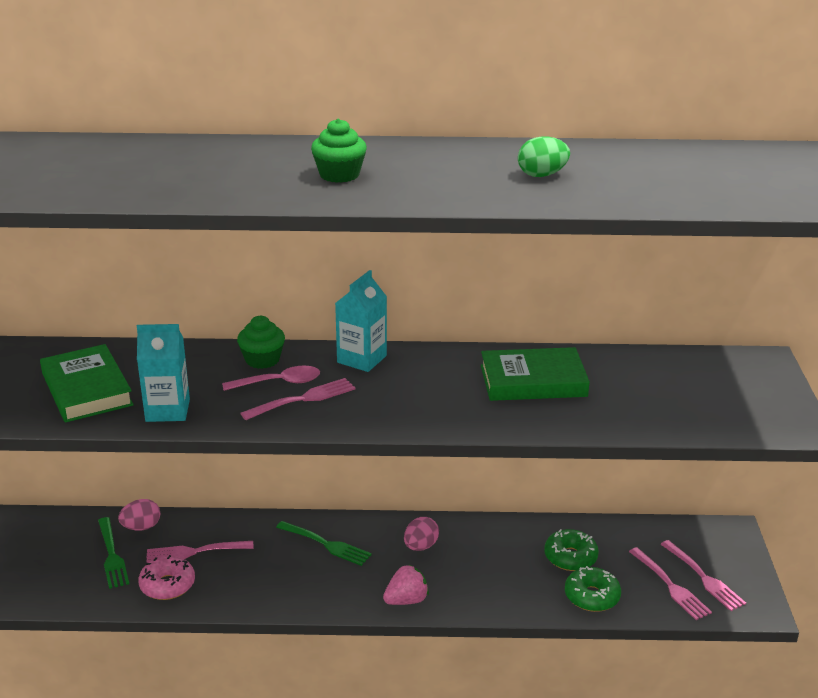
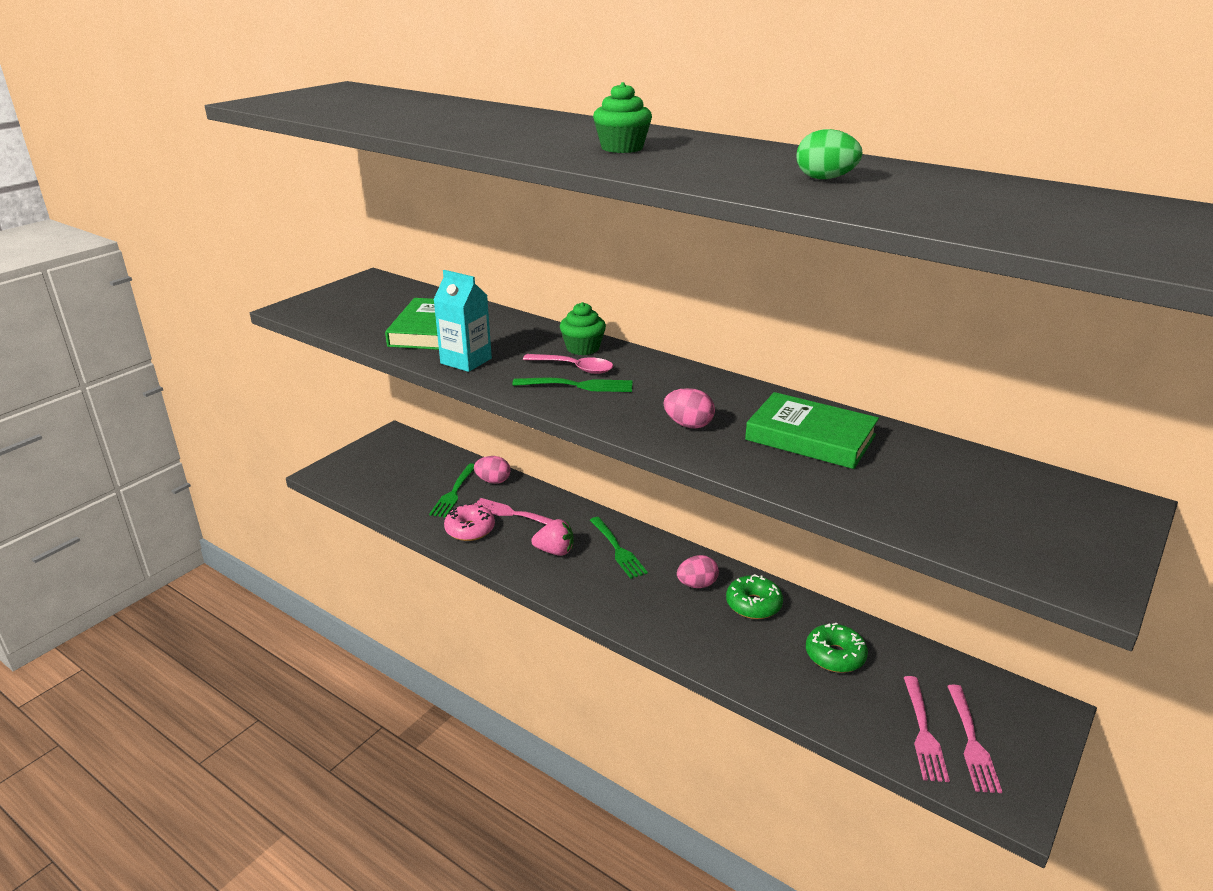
camera: 35 degrees right, 0 degrees up
(303, 399) = (578, 385): pink fork -> green fork
(362, 359) = (666, 371): turquoise carton -> none
(406, 600) = (641, 623): pink strawberry -> pink strawberry (555, 551)
(434, 403) = (688, 425): none -> pink egg
(592, 596) = (824, 702): green donut -> green donut (753, 604)

